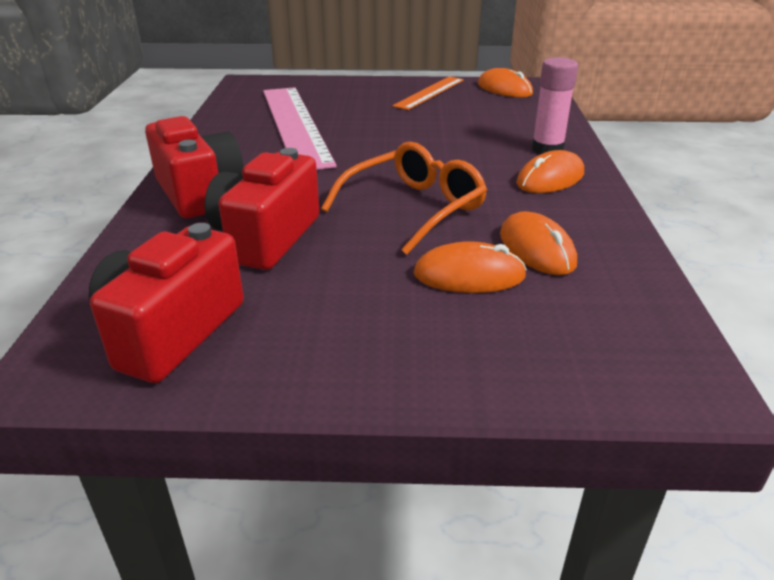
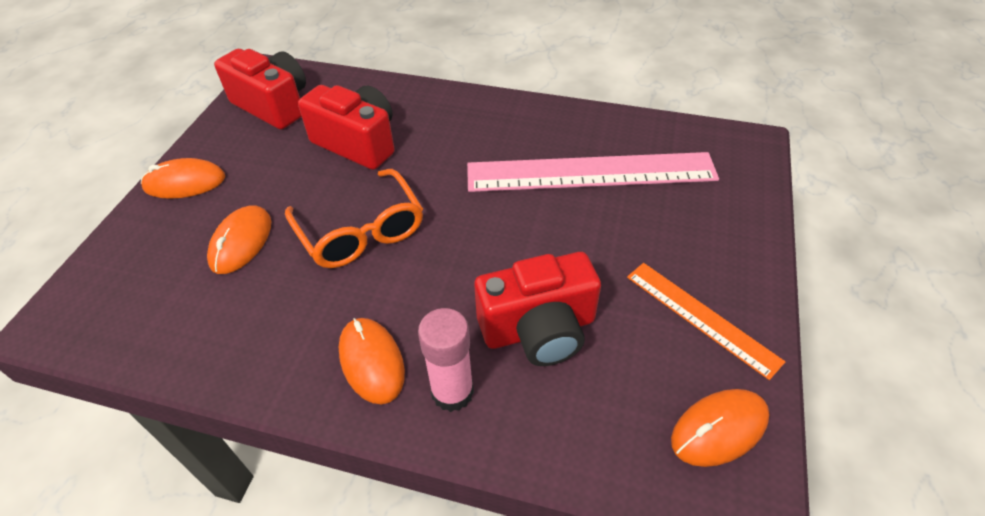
camera: 105 degrees right, 15 degrees up
(199, 193) = (448, 112): red camera -> red camera (539, 329)
(536, 249) = (248, 296): orange mouse -> orange mouse (185, 182)

